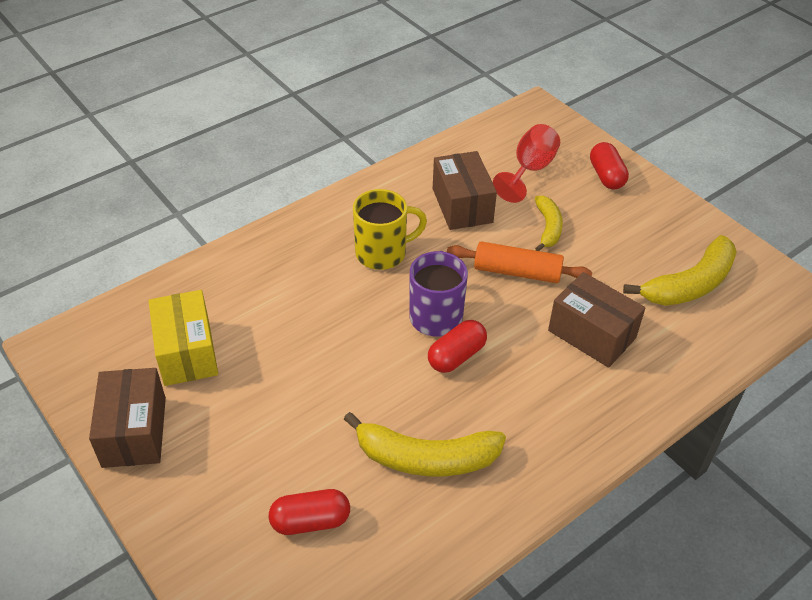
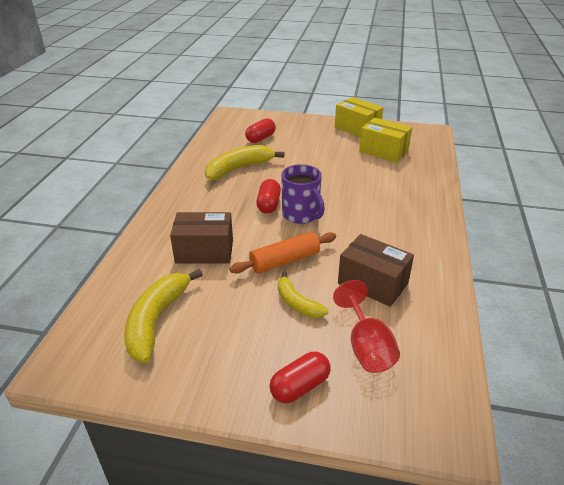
camera: 140 degrees right, 10 degrees down
(134, 432) = (357, 128): brown box -> yellow box
(382, 253) = (372, 227): yellow mug -> none
(606, 176) = (300, 386): red capsule -> red capsule turned 75 degrees counterclockwise

